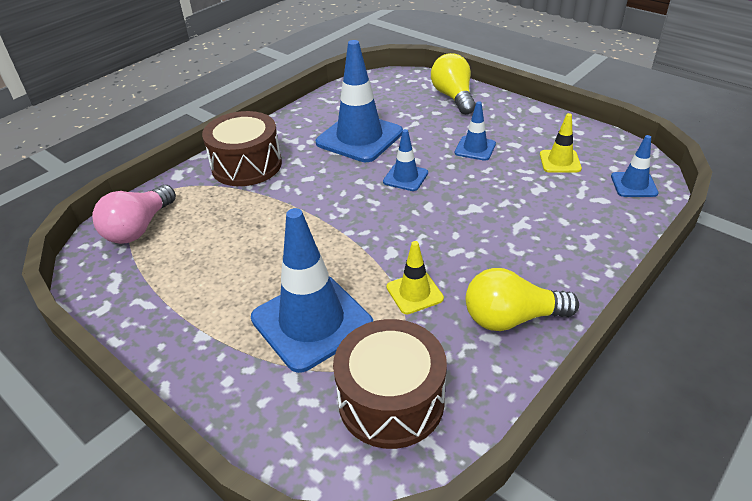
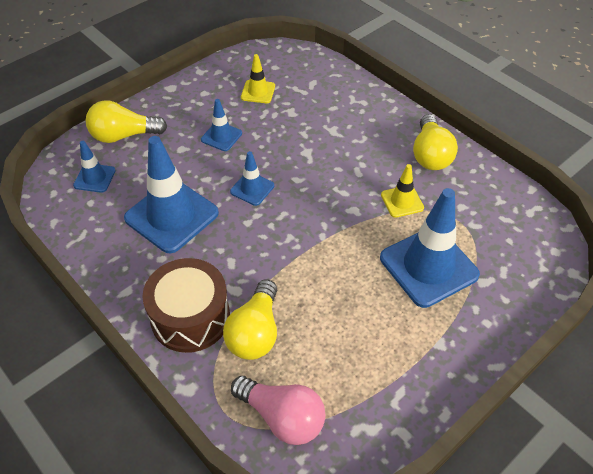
camera: 85 degrees left, 10 degrees up
(228, 202) = (255, 332): none -> yellow light bulb
(391, 400) = (501, 226): brown drum -> none
(633, 185) = (299, 63): blue traffic cone -> blue traffic cone (94, 178)

